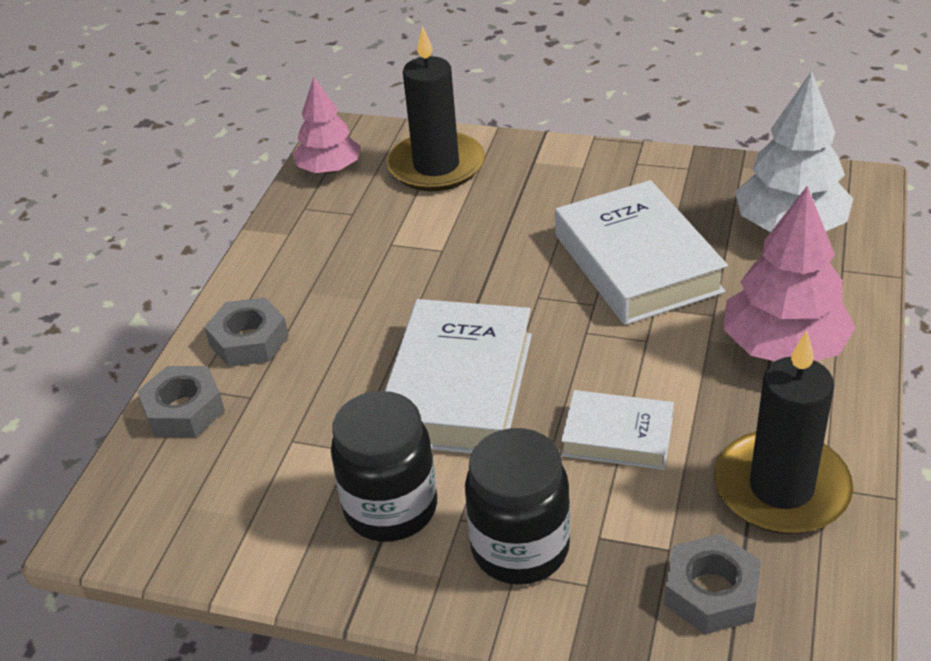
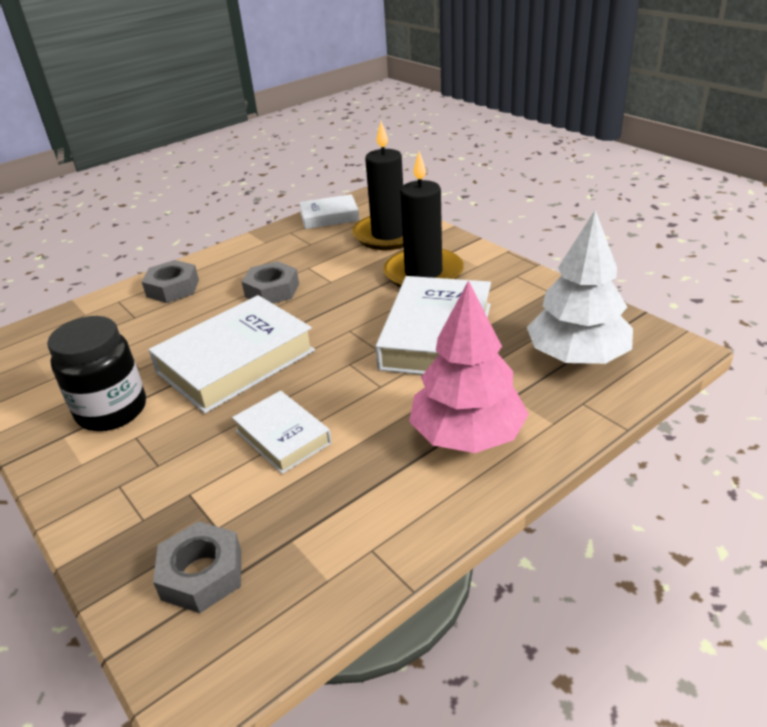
camera: 35 degrees right, 5 degrees down
(184, 410) = (98, 309): grey nut -> grey nut (272, 290)
(329, 169) = (329, 217): pink tree -> white book
(520, 548) = (139, 473): black jar -> none
(781, 488) = (339, 532): black candle -> black candle (423, 273)

